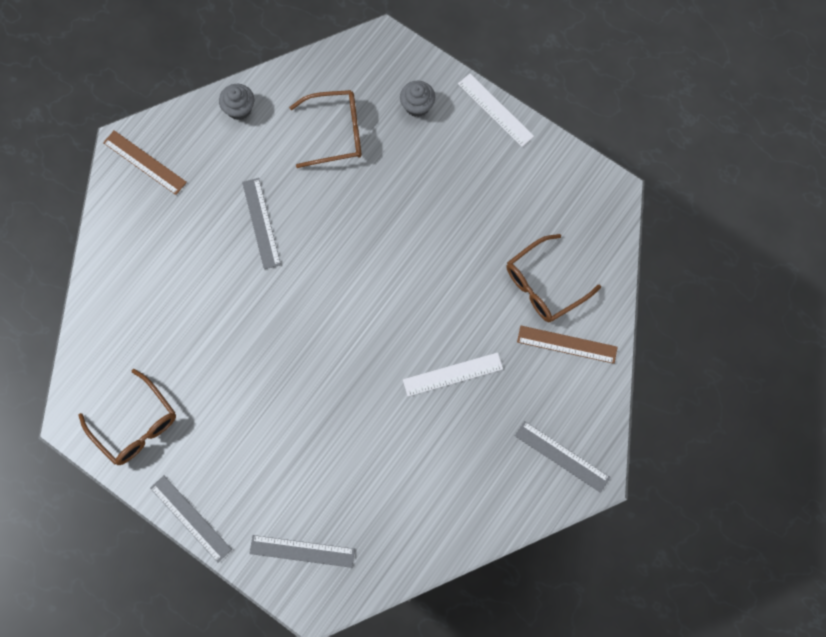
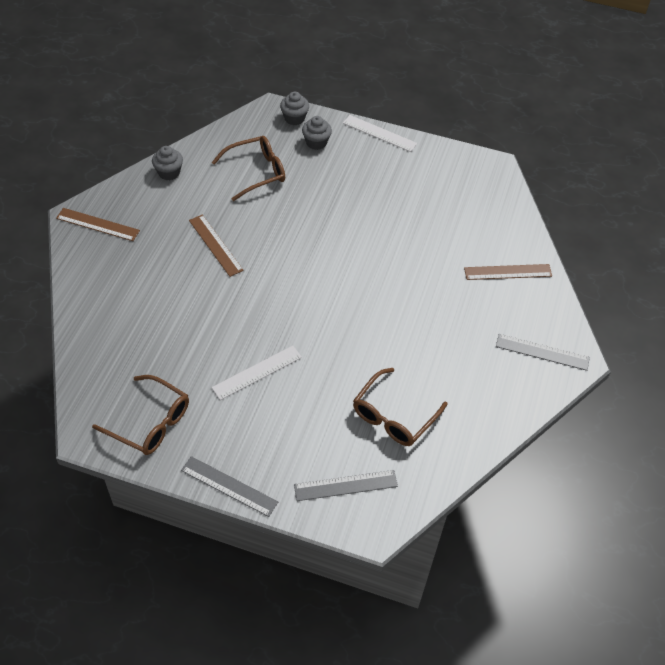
camera: 20 degrees left, 20 degrees down
(261, 223) = (215, 245): grey ruler -> brown ruler
(404, 62) = (294, 118): none -> grey cupcake
(452, 374) = (423, 314): white ruler -> white ruler (257, 372)
(545, 285) = (470, 236): brown glasses -> brown glasses (394, 415)

